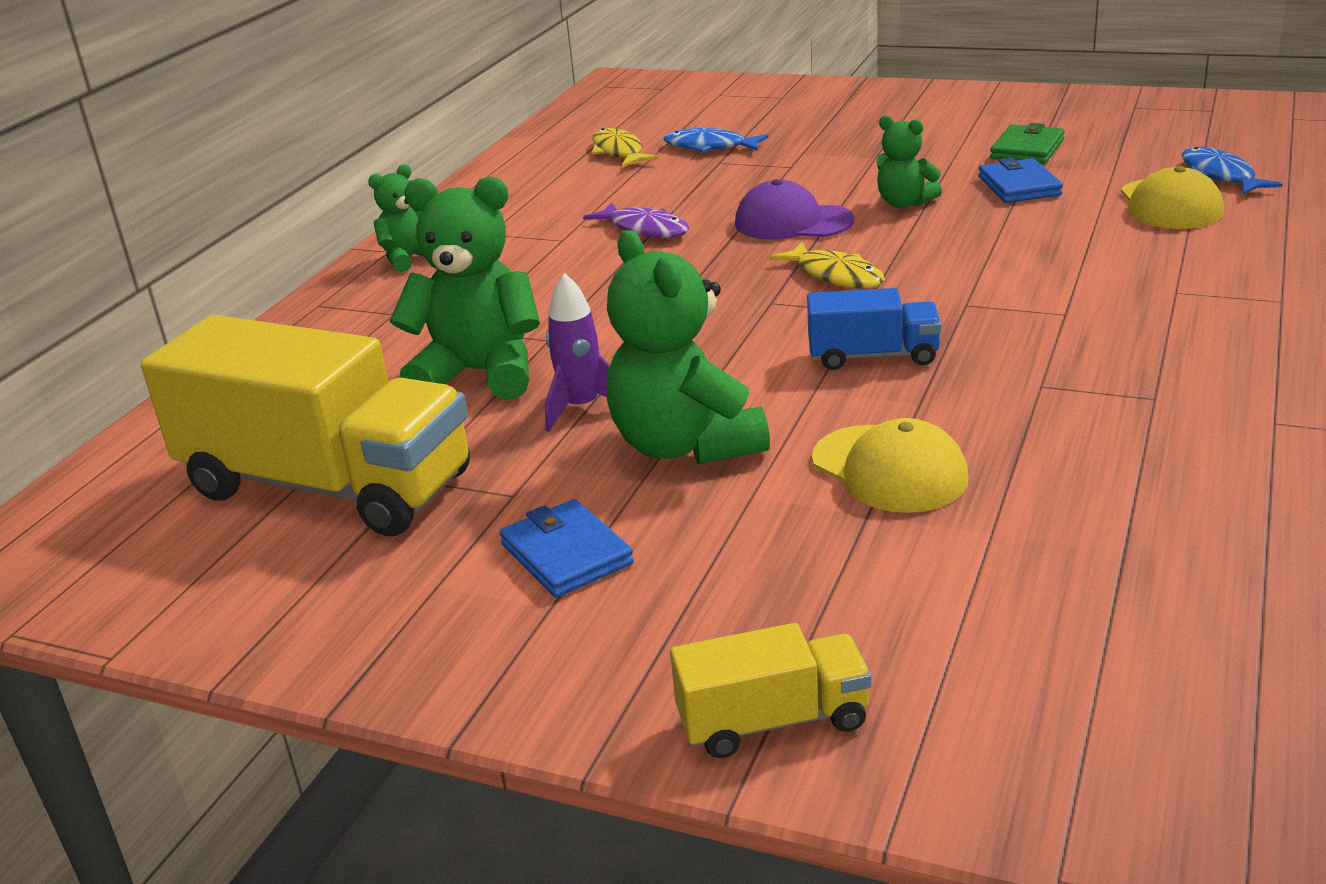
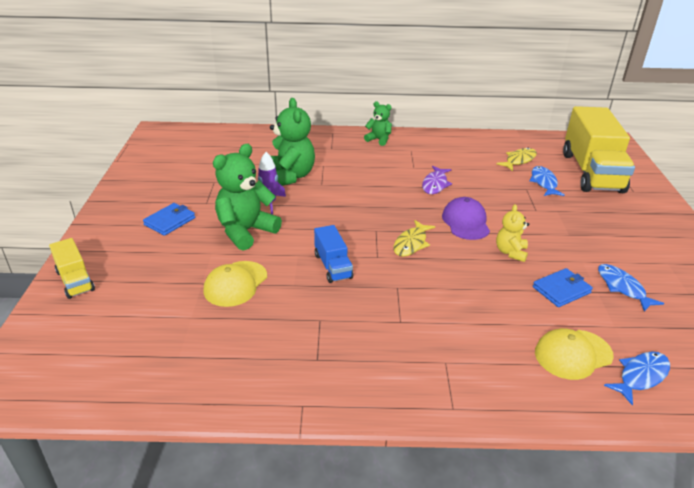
camera: 65 degrees right, 5 degrees up
(328, 485) = (207, 168): yellow truck -> yellow truck (591, 172)
(904, 203) = (510, 252): green teddy bear -> yellow teddy bear
(1027, 149) = (622, 287): green wallet -> blue fish

